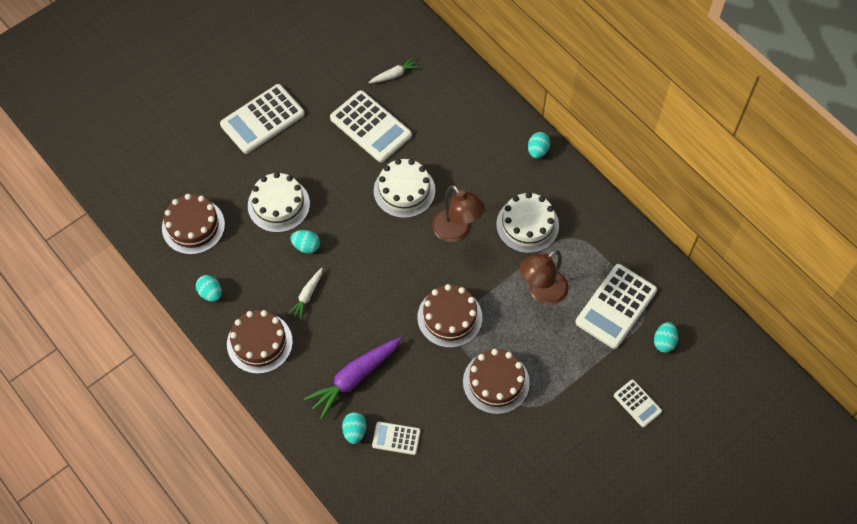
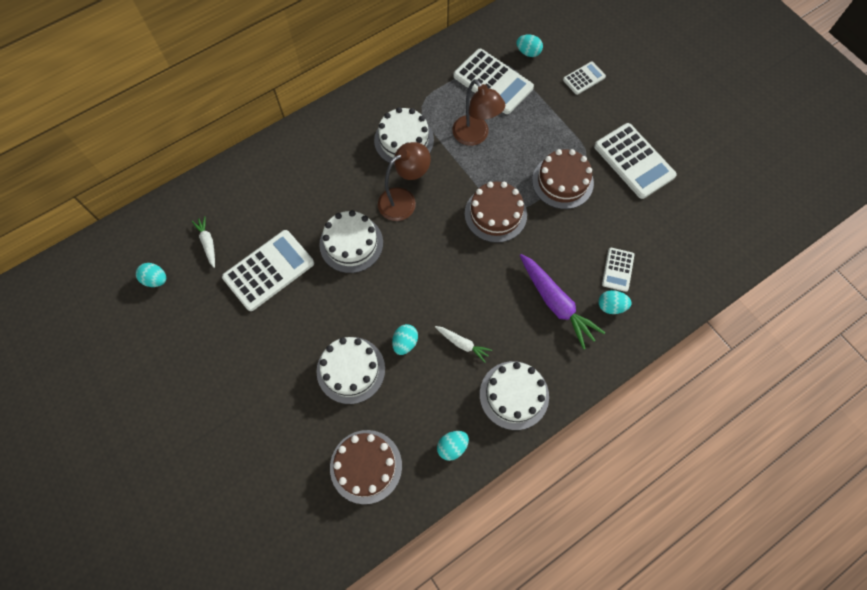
camera: 85 degrees left, 5 degrees up
(259, 343) = (514, 395): brown cake -> white cake
(262, 119) = (237, 384): white calculator -> white calculator (634, 161)
(537, 151) = (324, 123): turquoise egg -> turquoise egg (155, 279)

